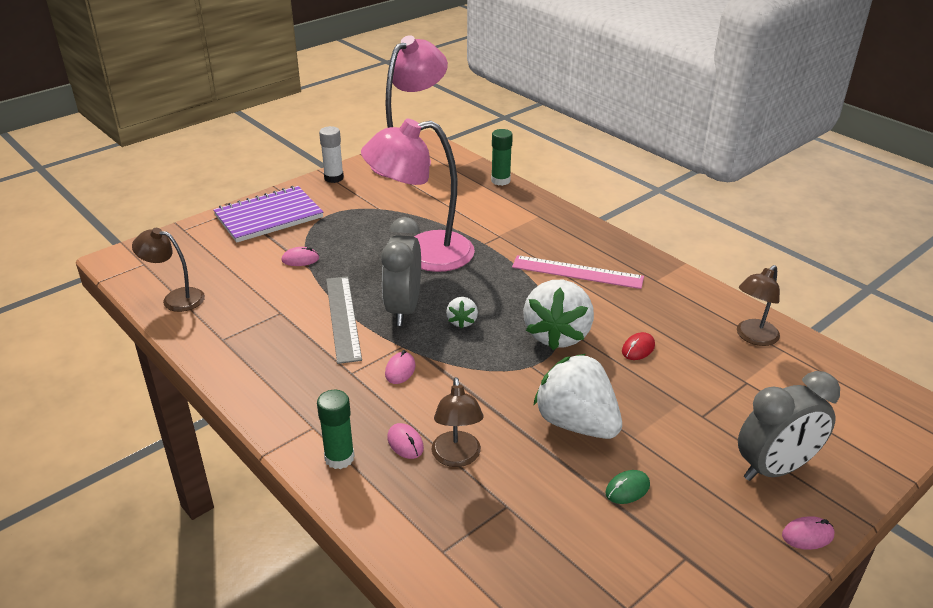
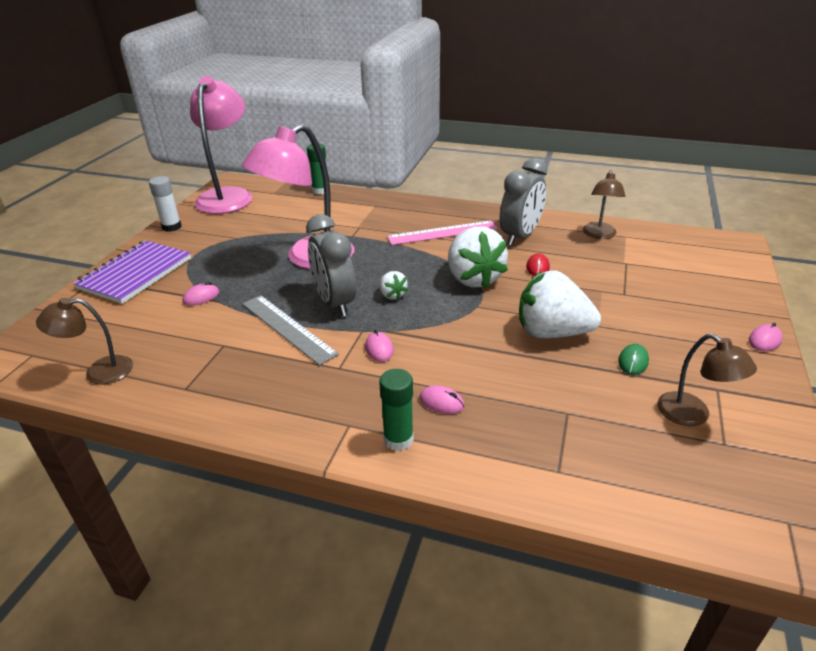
camera: 30 degrees left, 0 degrees up
(457, 457) = (493, 394): brown lamp -> brown lamp (692, 415)
(774, 469) = (701, 308): grey clock -> grey clock (520, 236)

